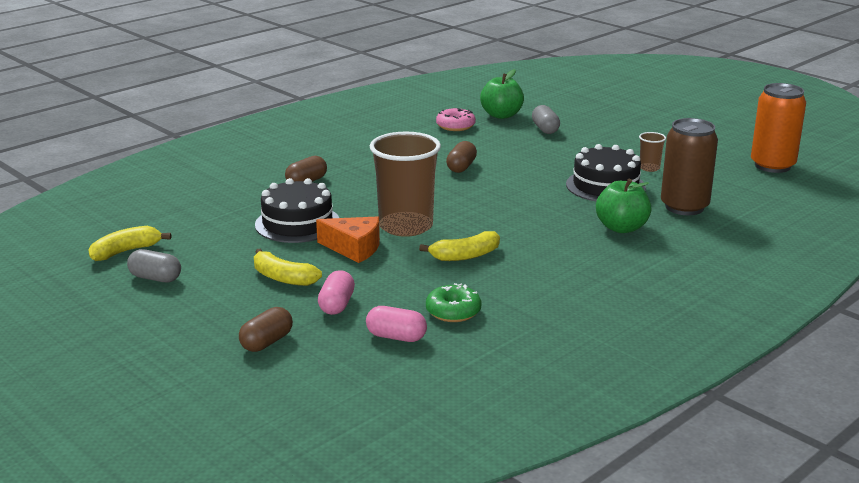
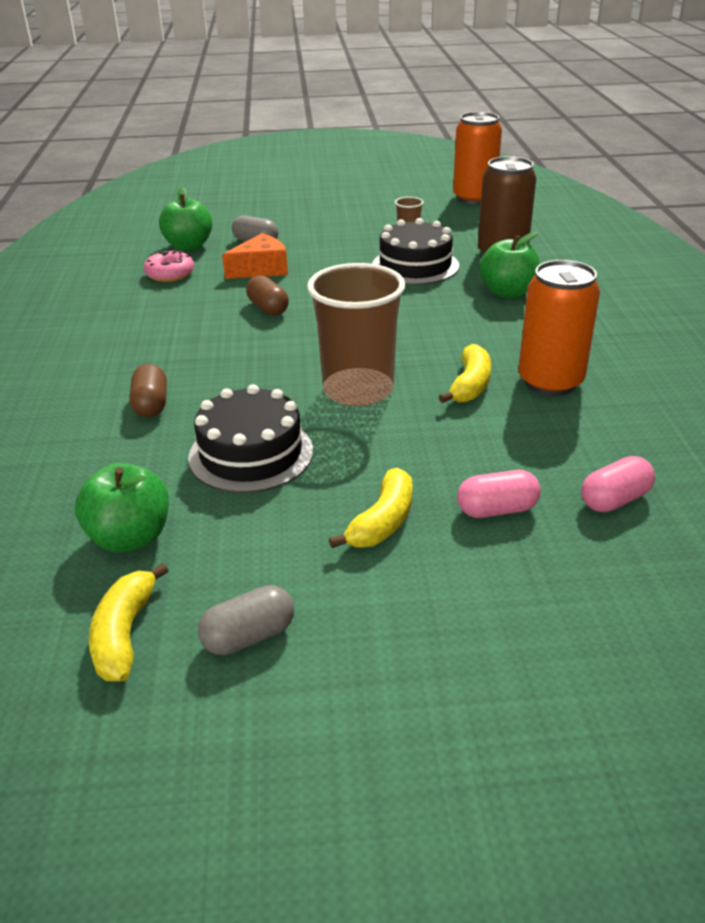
camera: 50 degrees left, 10 degrees up
(191, 224) = (130, 537): none -> green apple
(266, 342) = (543, 604): brown capsule -> none
(283, 278) = (382, 521): yellow banana -> yellow banana turned 45 degrees counterclockwise
(337, 305) = (497, 510): pink capsule -> pink capsule turned 60 degrees counterclockwise
(354, 248) = (368, 442): orange cheese -> orange cheese (261, 269)
(453, 311) = (588, 441): green donut -> none
(511, 279) = (550, 382): none -> orange can

